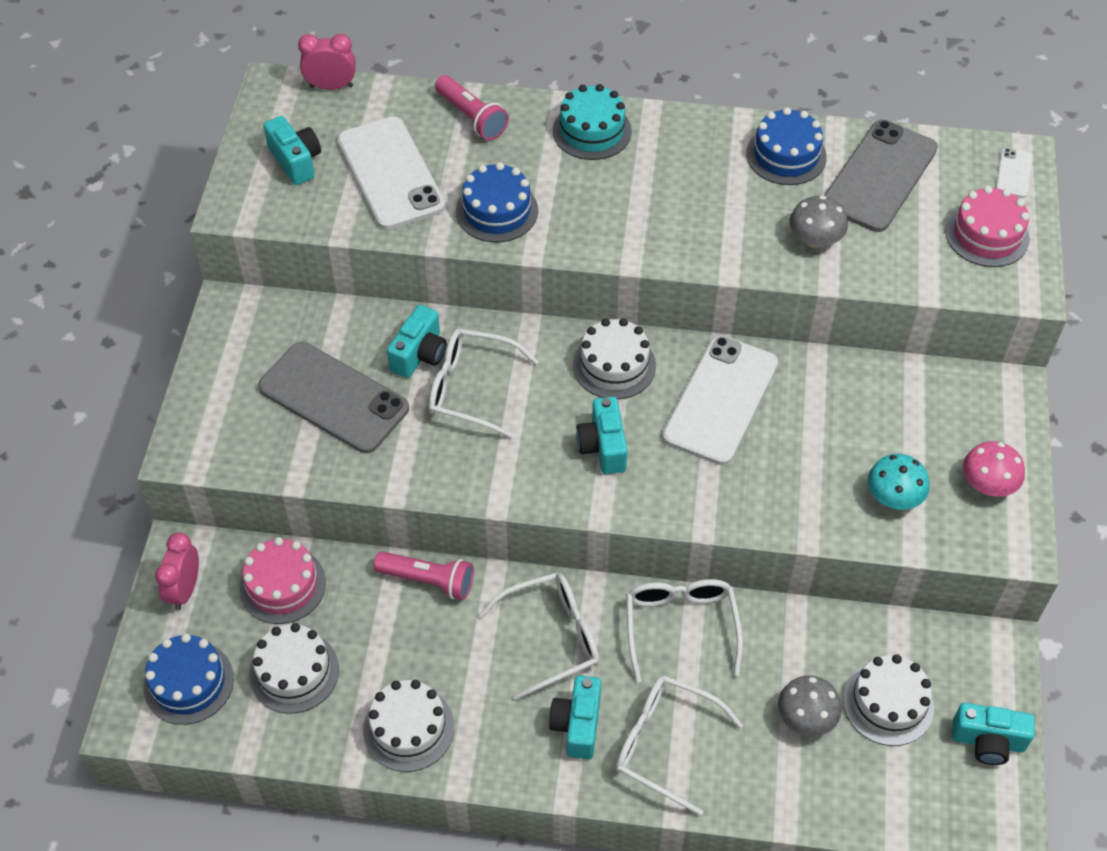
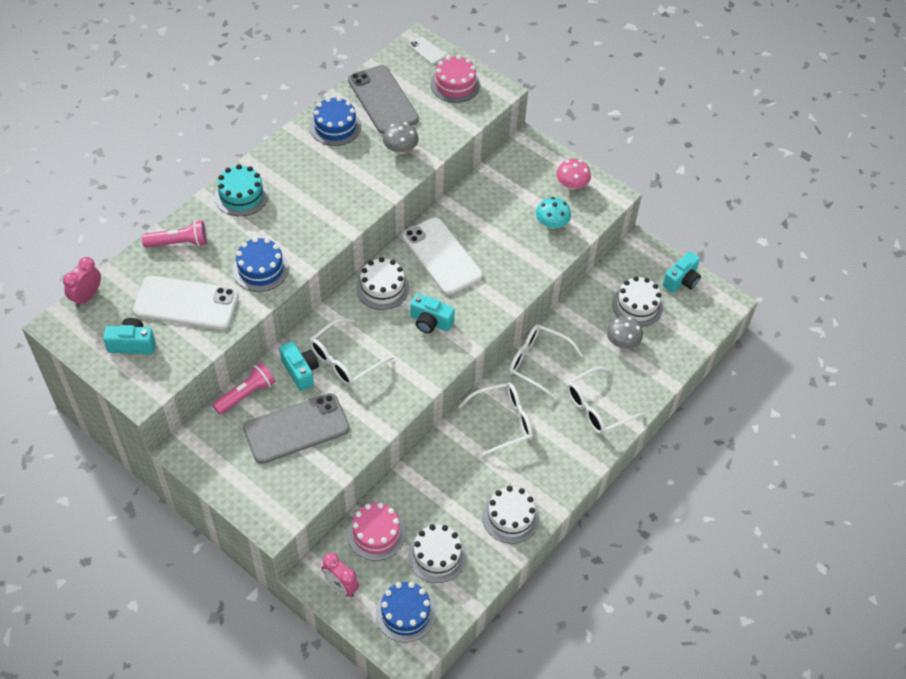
camera: 60 degrees left, 0 degrees up
(428, 581) = (427, 460): pink flashlight -> pink flashlight (246, 394)
(552, 637) = (503, 422): white glasses -> white glasses turned 60 degrees clockwise
(577, 725) = (561, 439): turquoise camera -> none

